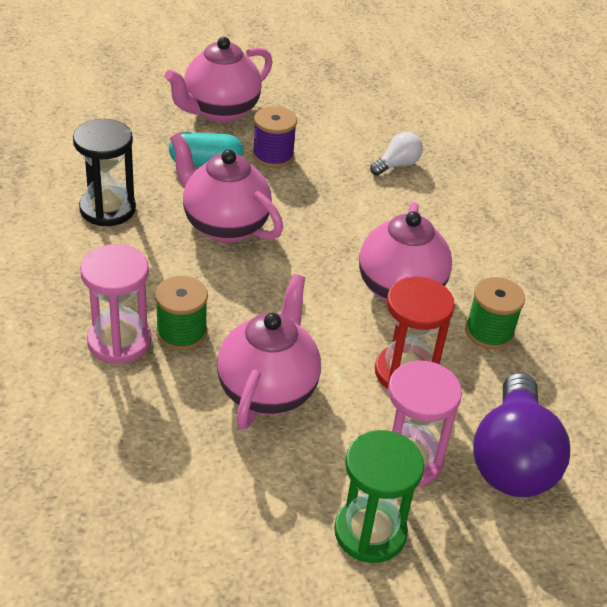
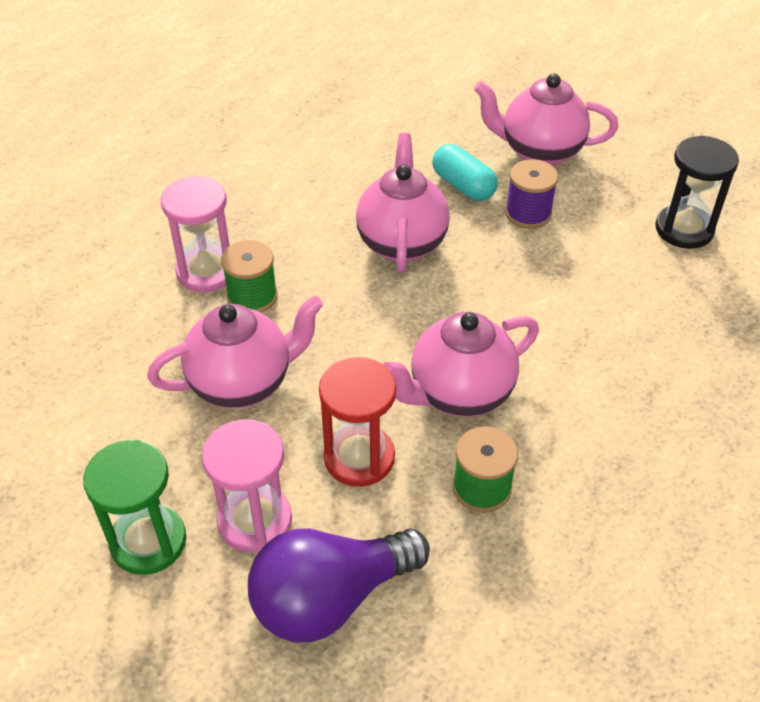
camera: 55 degrees right, 5 degrees up
(107, 209) = (339, 174): black hourglass -> black hourglass (684, 229)
(397, 165) = (631, 291): white light bulb -> none

